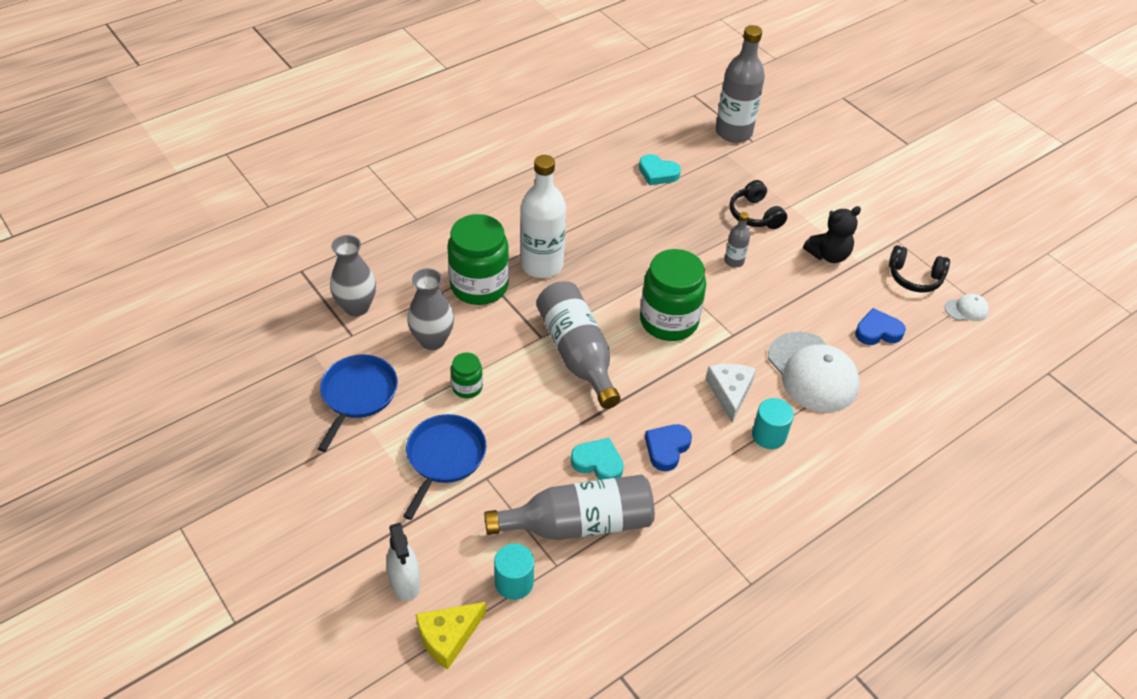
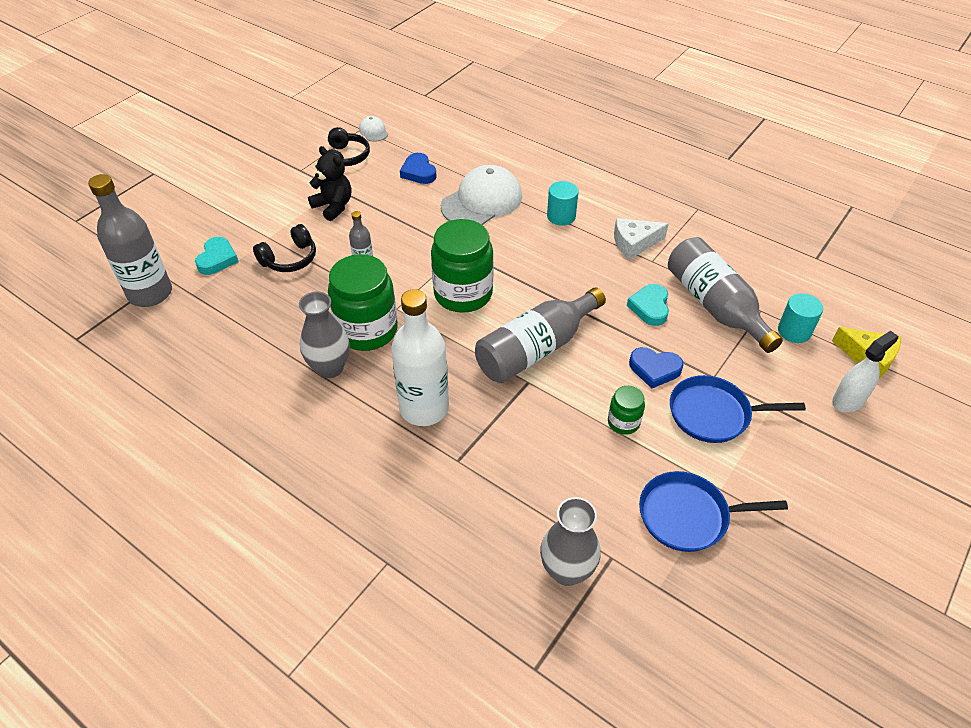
camera: 105 degrees left, 0 degrees up
(432, 340) = (578, 473): grey vase -> grey vase (330, 368)
(479, 286) = (479, 456): green jar -> green jar (367, 330)
(658, 173) = (238, 343): turquoise heart -> turquoise heart (217, 259)
(667, 448) = (609, 269): blue heart -> blue heart (654, 369)
(729, 393) = (529, 243): white cheese -> white cheese (634, 243)

